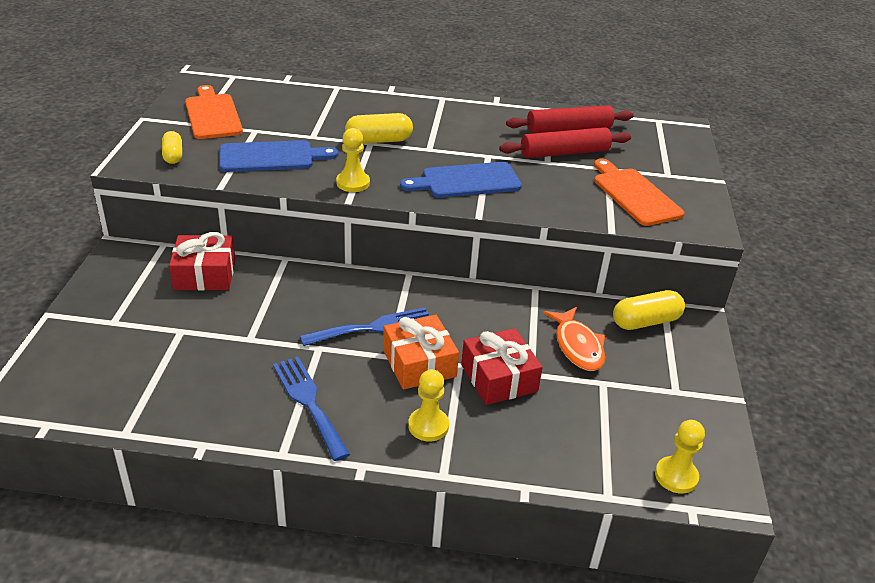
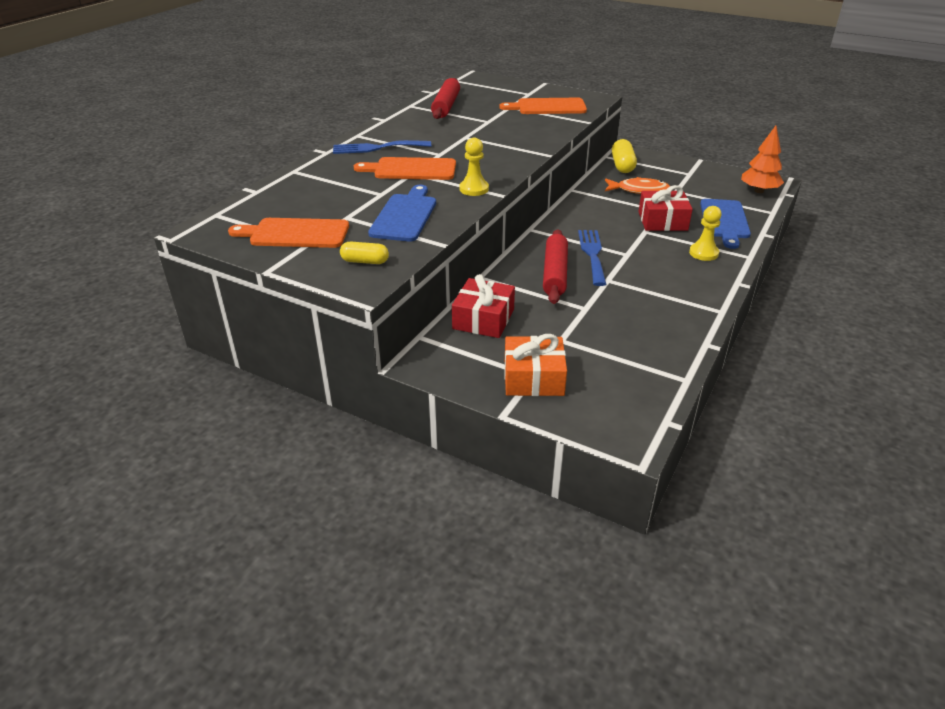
camera: 65 degrees left, 0 degrees up
(309, 402) = (669, 293): blue fork -> blue fork (377, 148)
(379, 141) = (411, 169): yellow capsule -> orange cutting board
(419, 363) = (639, 245): orange gift -> orange gift (533, 378)
(466, 181) = (498, 150): blue cutting board -> blue cutting board (724, 221)
(564, 153) = (479, 114): red rolling pin -> red rolling pin (555, 273)
(676, 476) = (758, 191): yellow pawn -> orange tree

